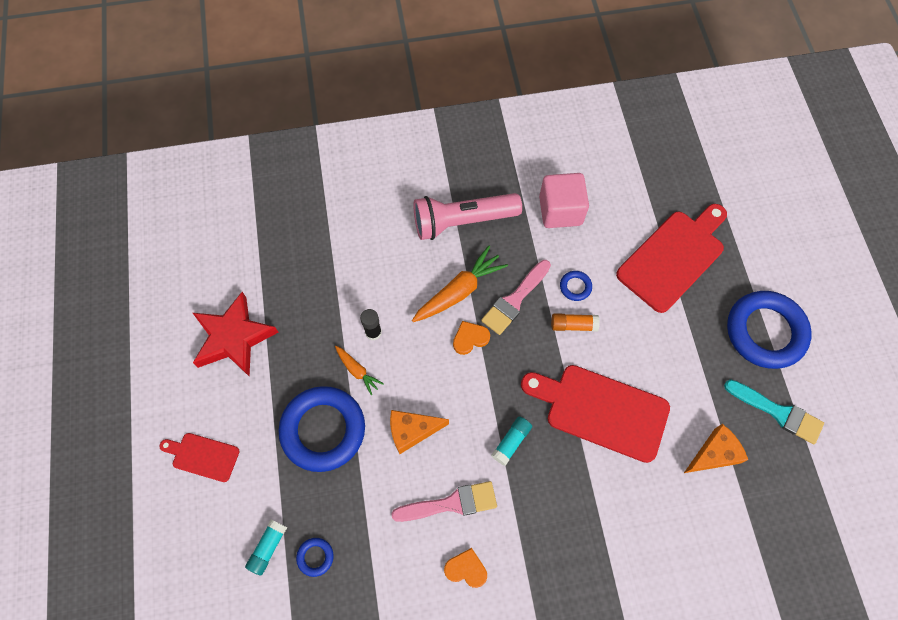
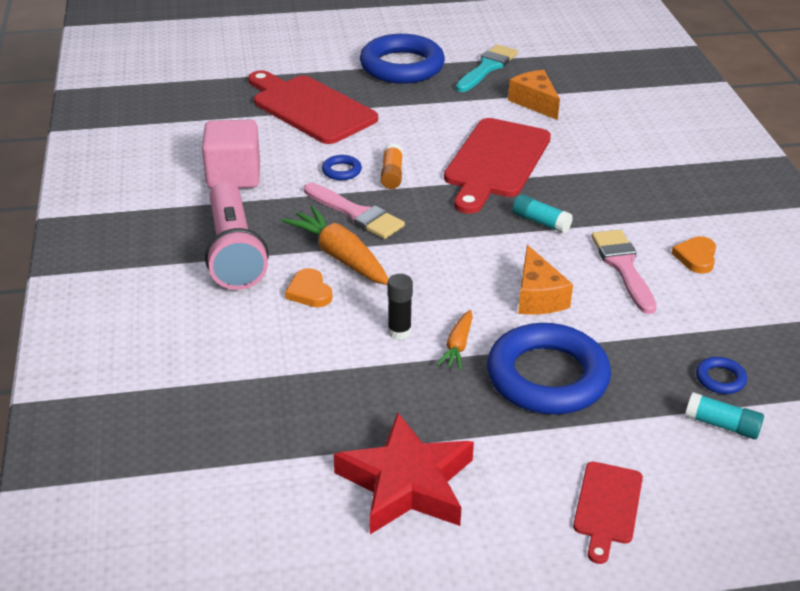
camera: 90 degrees left, 30 degrees down
(357, 371) = (457, 346): orange carrot -> orange carrot turned 150 degrees clockwise
(470, 338) = (408, 249): orange heart -> orange heart (309, 292)

